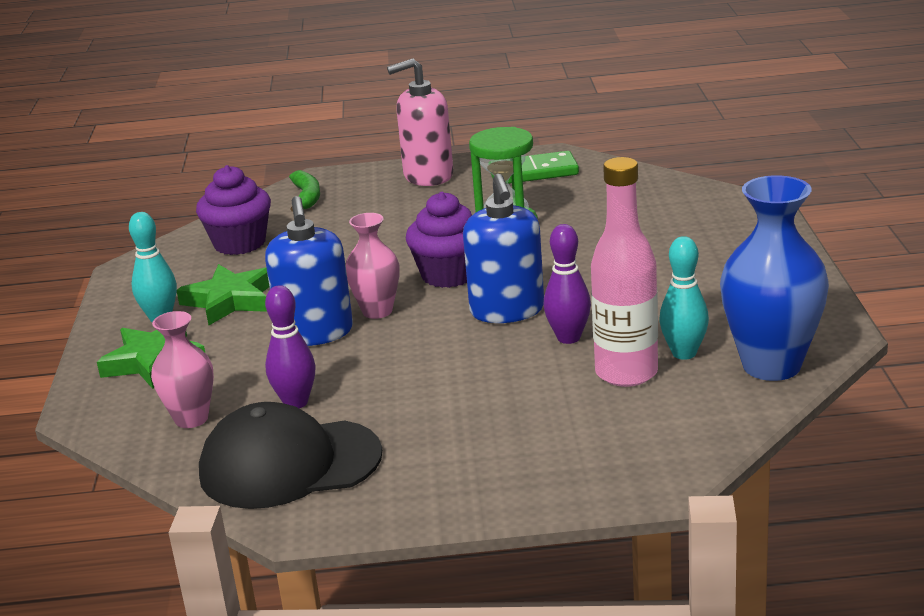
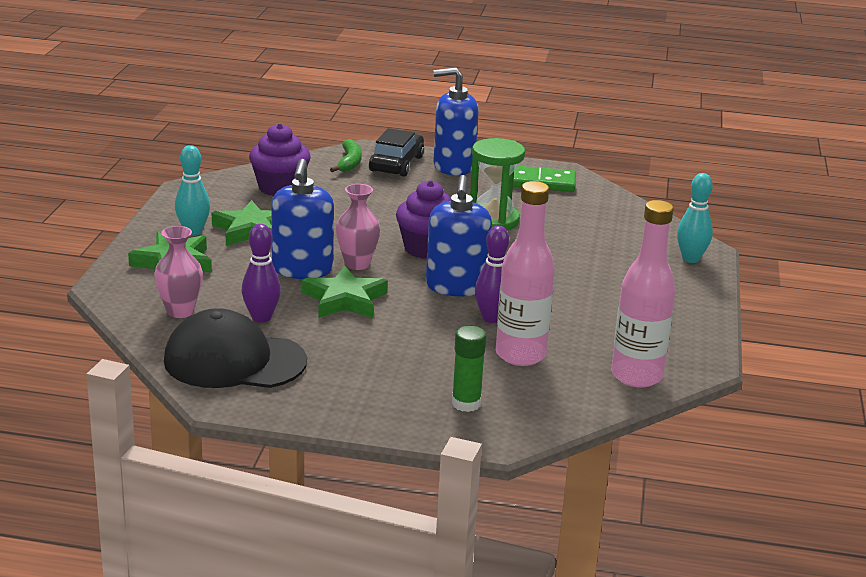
camera: 10 degrees right, 0 degrees up
(361, 187) = (396, 164): none -> black car
(385, 357) = (344, 299): none -> green star
(428, 176) = (453, 166): pink soap dispenser -> blue soap dispenser
(597, 447) = (466, 403): none -> green glue stick
(684, 353) = (574, 351): turquoise bowling pin -> turquoise bowling pin (690, 259)
(771, 365) = (636, 376): blue vase -> pink bottle

